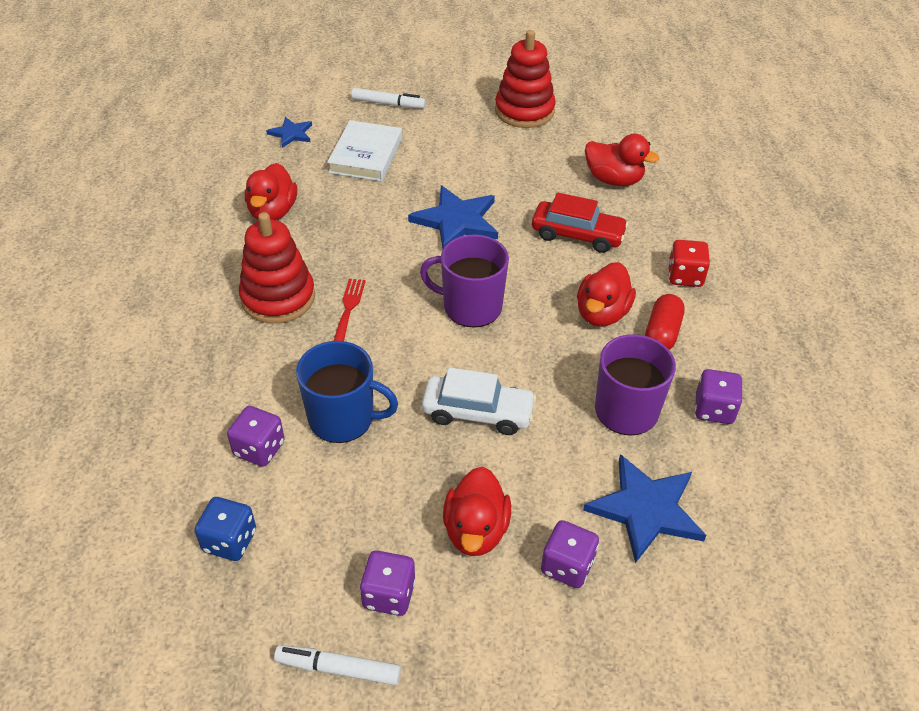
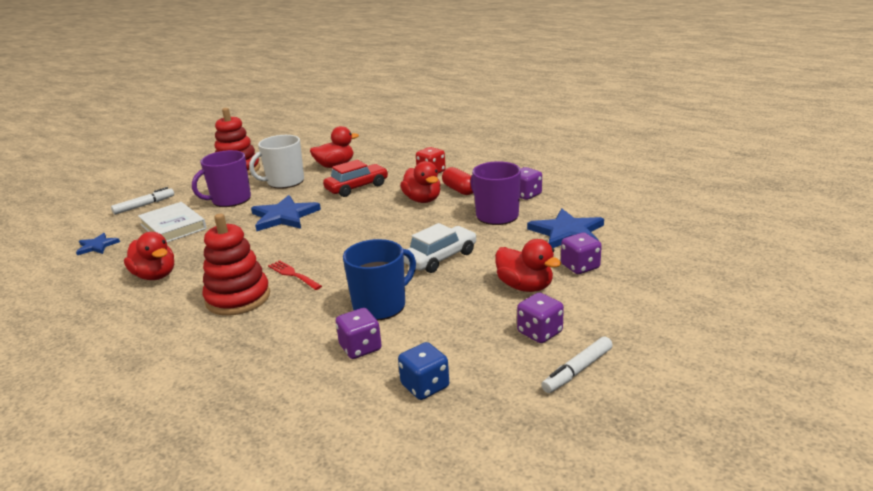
camera: 50 degrees left, 20 degrees down
(470, 306) = (358, 234): purple mug -> purple mug (230, 200)
(533, 166) = (284, 182): none -> white mug

